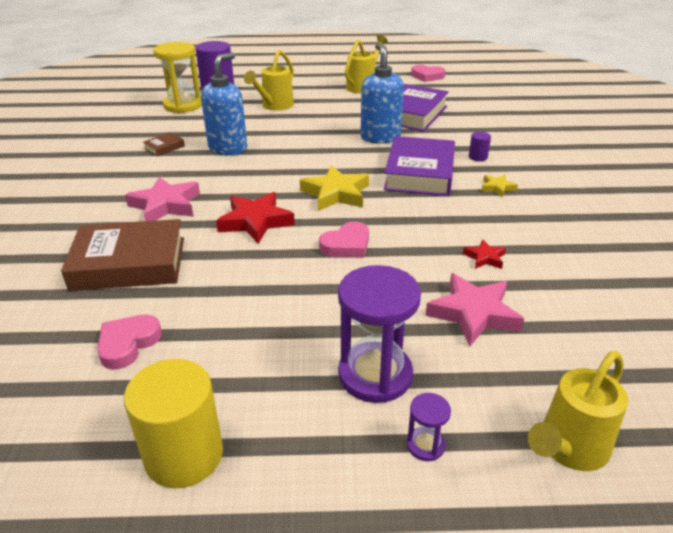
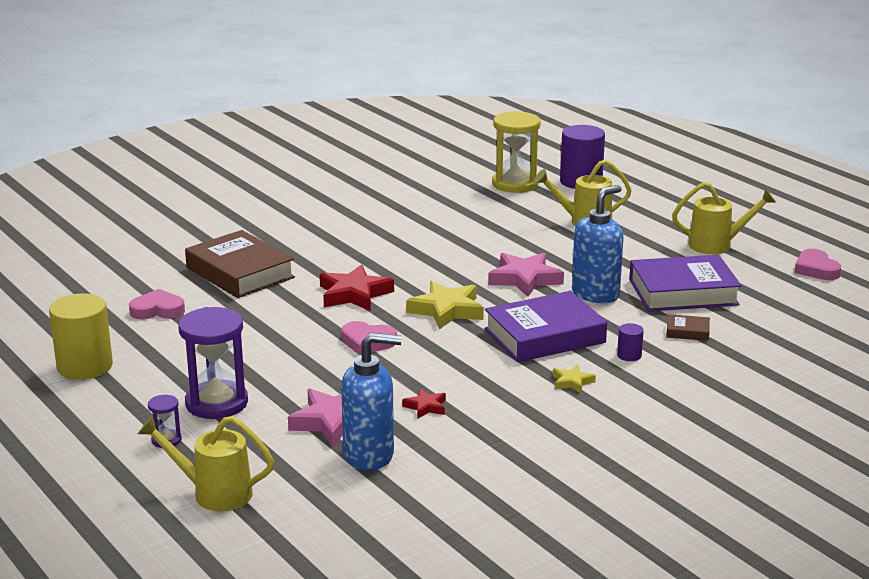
camera: 55 degrees right, 10 degrees down
(164, 147) = (422, 211): brown book -> brown book (687, 332)
(166, 205) = (331, 252): pink star -> pink star (525, 279)
(228, 148) = (461, 236): blue soap dispenser -> blue soap dispenser (369, 455)

